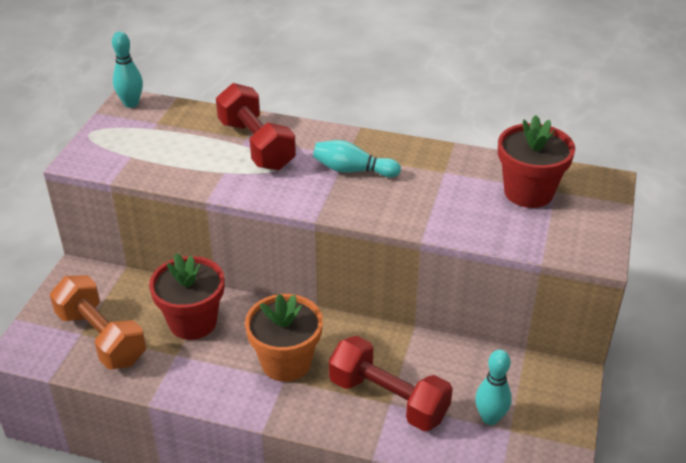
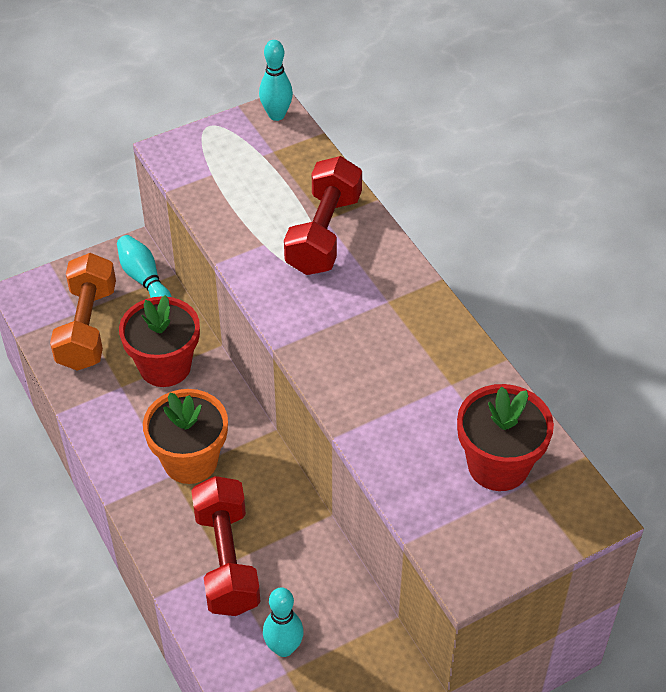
camera: 45 degrees right, 10 degrees up
(353, 170) = (371, 321): turquoise bowling pin -> turquoise bowling pin (144, 279)

